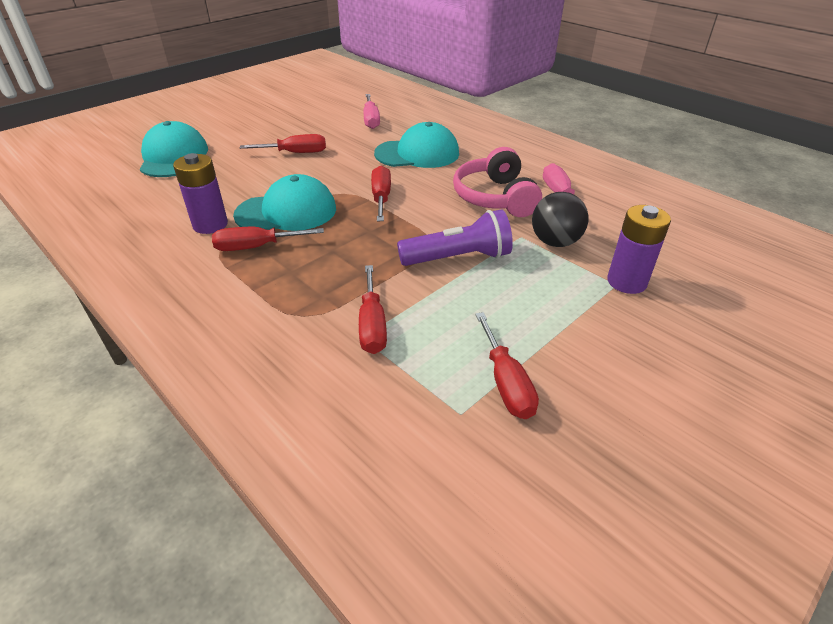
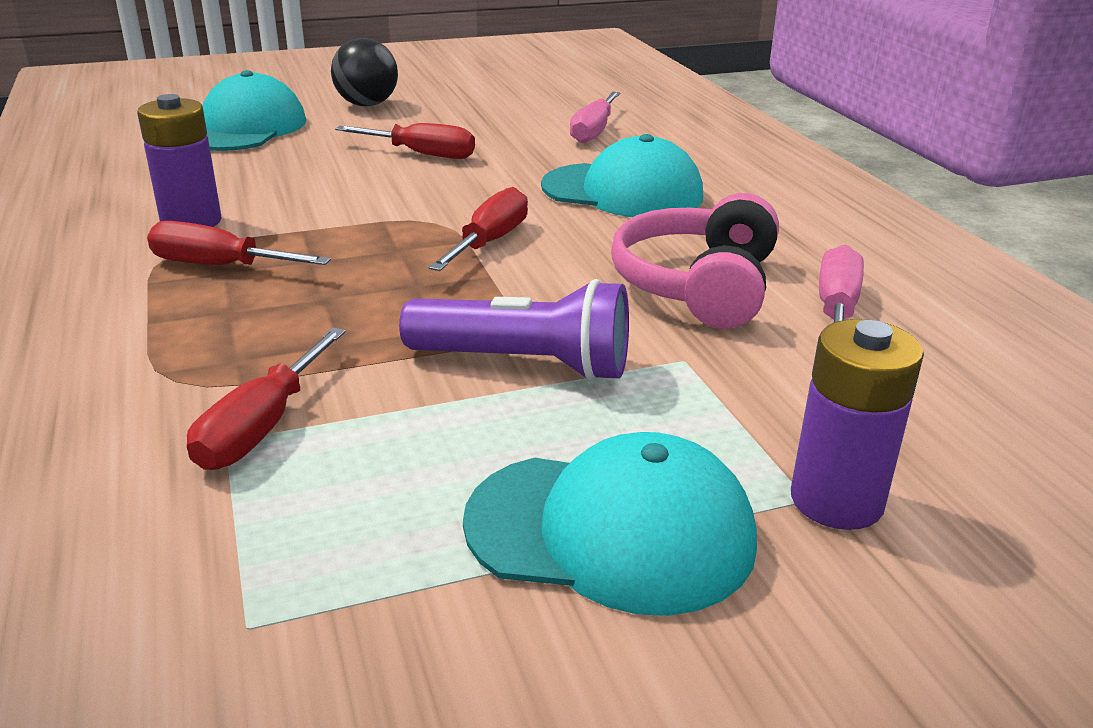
camera: 25 degrees right, 10 degrees down
(286, 212) = (318, 229): turquoise cap -> turquoise cap (611, 531)
(506, 383) = (387, 603): red screwdriver -> none
(555, 242) = (745, 387): black ball -> black ball (367, 105)

